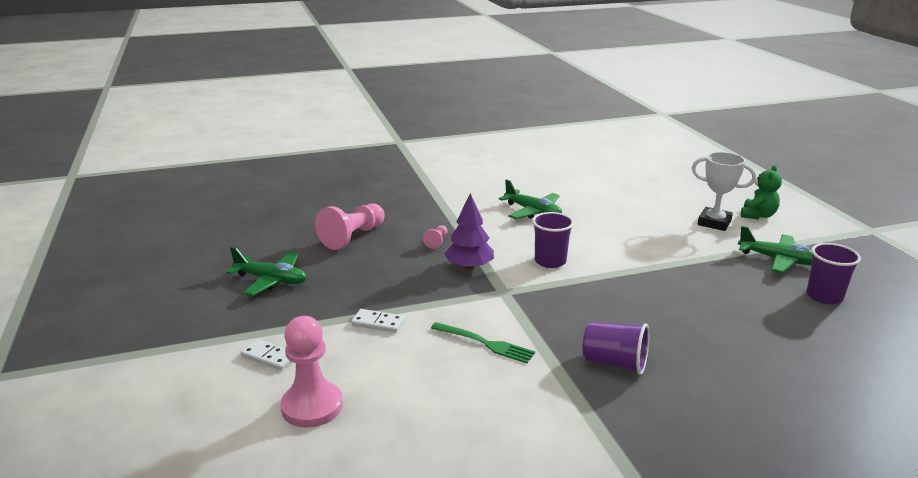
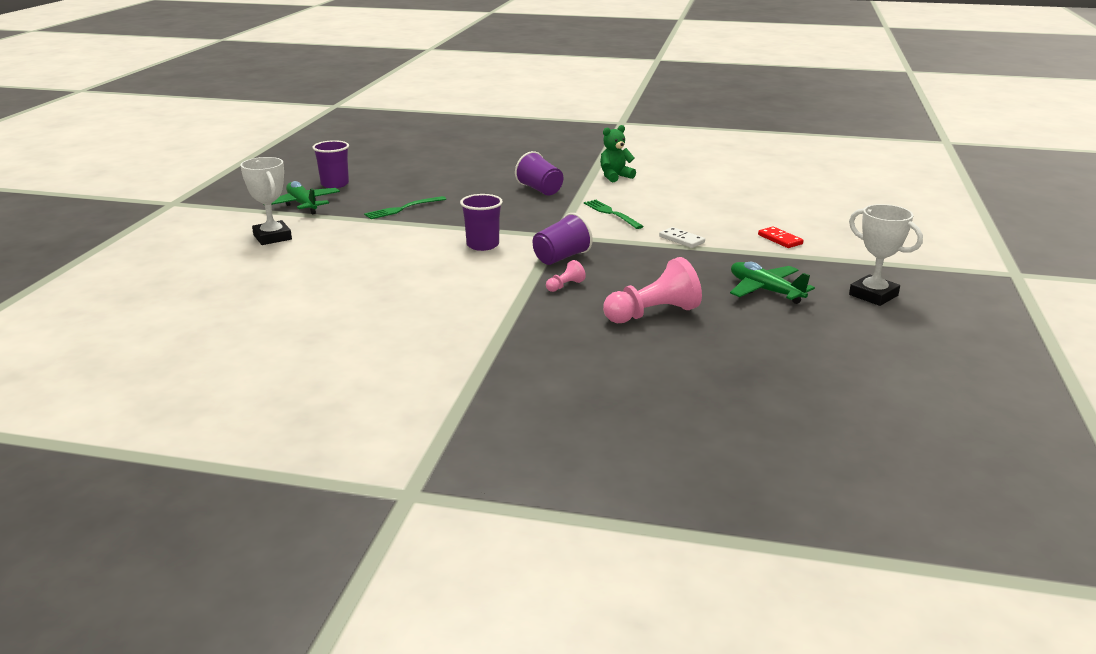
camera: 150 degrees left, 0 degrees up
(170, 302) = (873, 295): none -> white trophy
(269, 357) = (780, 239): white domino -> red domino
(312, 406) = (755, 212): pink pawn -> none
(469, 267) = (561, 258): purple tree -> purple cup
(533, 212) = (416, 290): green plane -> none
(691, 282) = (402, 209): none -> green fork
(758, 215) = (218, 233): green teddy bear -> green teddy bear (615, 177)

